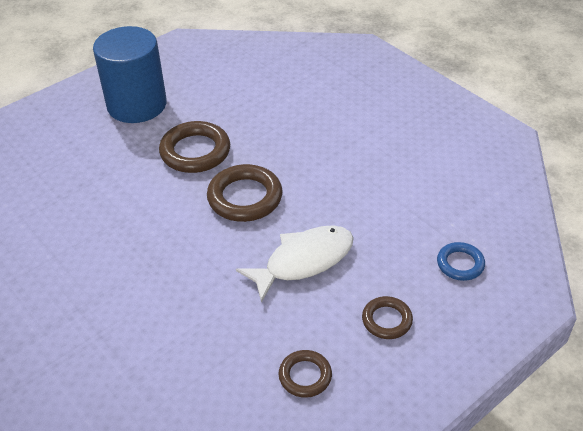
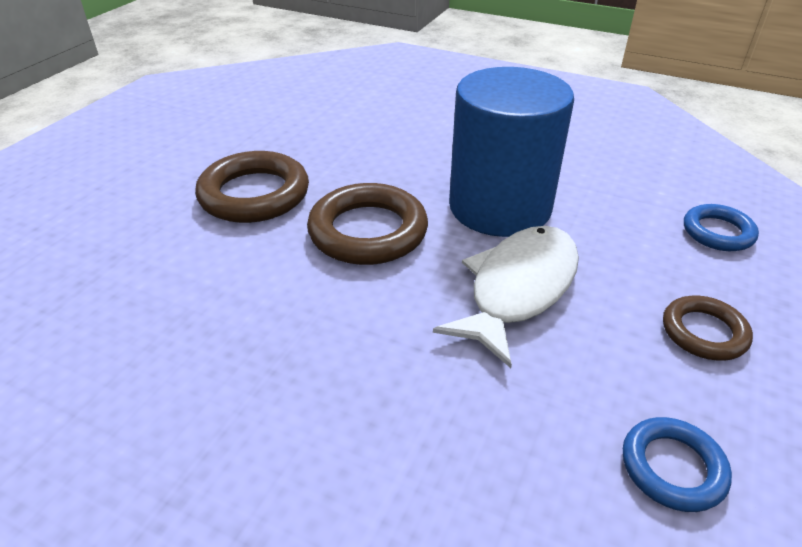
camera: 25 degrees left, 5 degrees down
(137, 105) = (129, 160): blue cylinder -> blue cylinder (499, 207)
(305, 376) = (672, 467): brown ring -> blue ring

